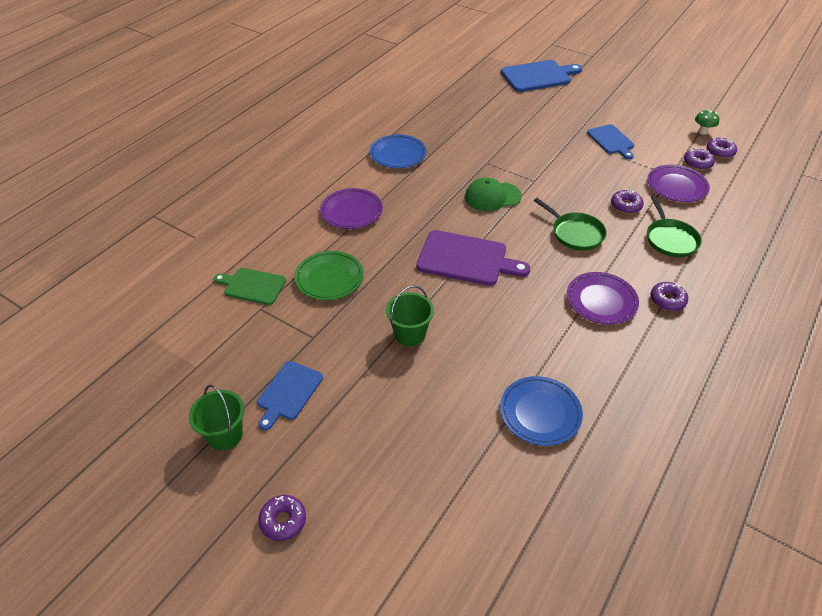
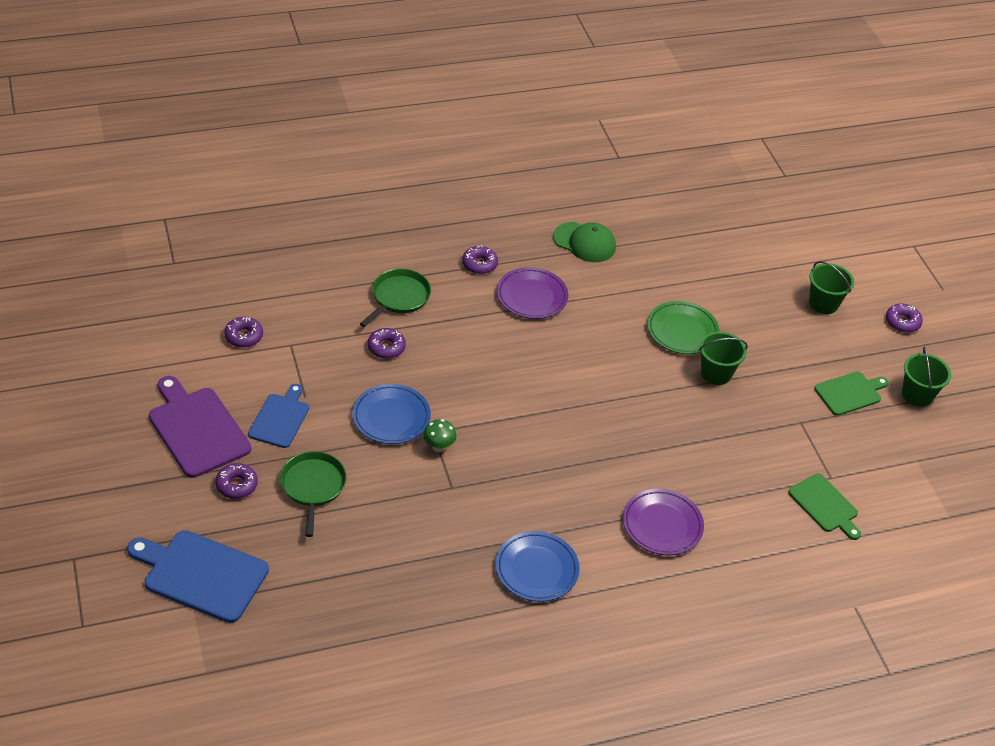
camera: 145 degrees left, 0 degrees up
(288, 393) = (850, 393): blue cutting board -> green cutting board
(329, 278) = (745, 465): green plate -> green plate (682, 331)
(378, 481) = (823, 303): none -> green bucket
(466, 259) = (600, 400): purple cutting board -> purple cutting board (197, 429)
(492, 197) = (498, 443): green cap -> green cap (584, 242)
(540, 413) = (674, 268): blue plate -> blue plate (391, 417)
(575, 233) = (472, 356): green pan -> green pan (313, 486)
(676, 186) = (308, 331): purple plate -> none
(702, 132) = (170, 361): green mushroom -> green mushroom (438, 447)
(720, 152) = (199, 331): purple donut -> purple donut (236, 485)

